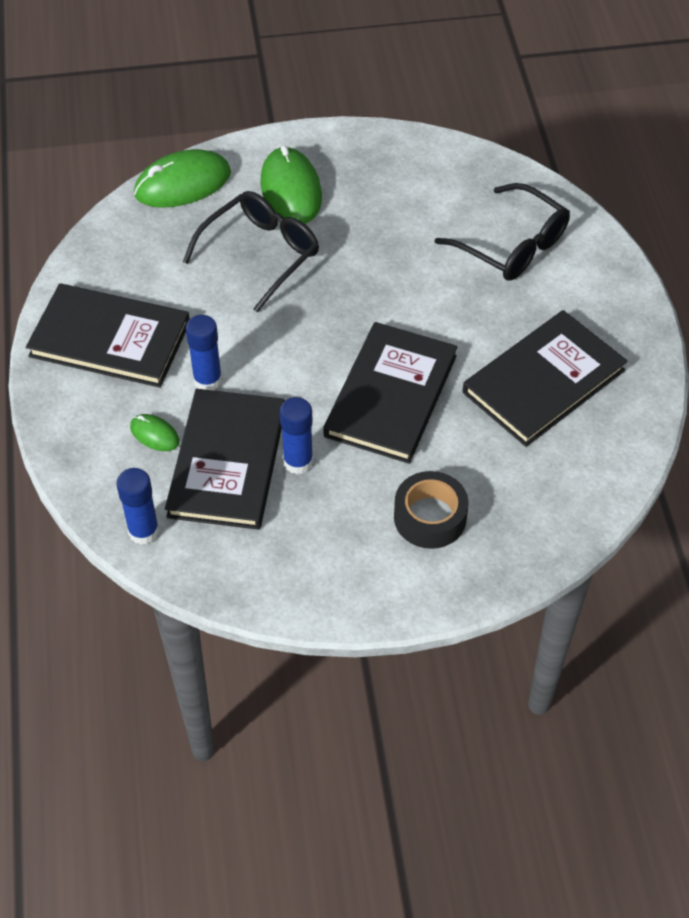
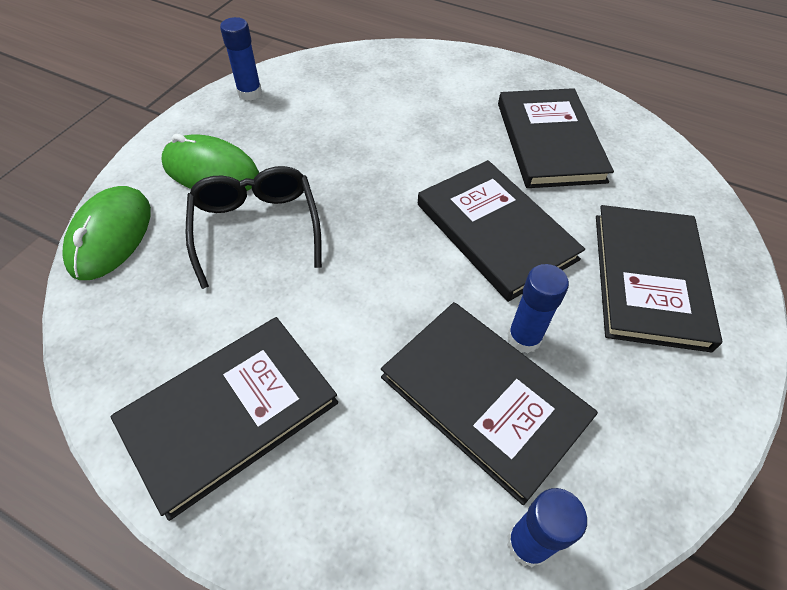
camera: 55 degrees left, 0 degrees up
(154, 434) = (396, 447): green mouse -> none
(207, 380) = (365, 354): blue glue stick -> blue glue stick (250, 93)
(430, 517) = (649, 278): black tape -> black book
(512, 245) = (405, 90): black glasses -> none

